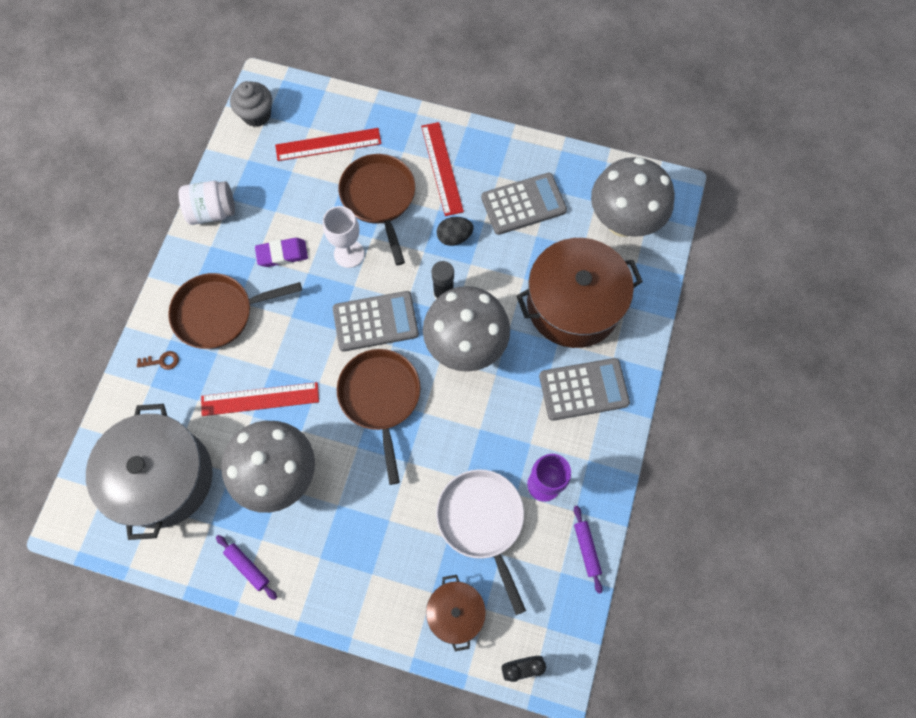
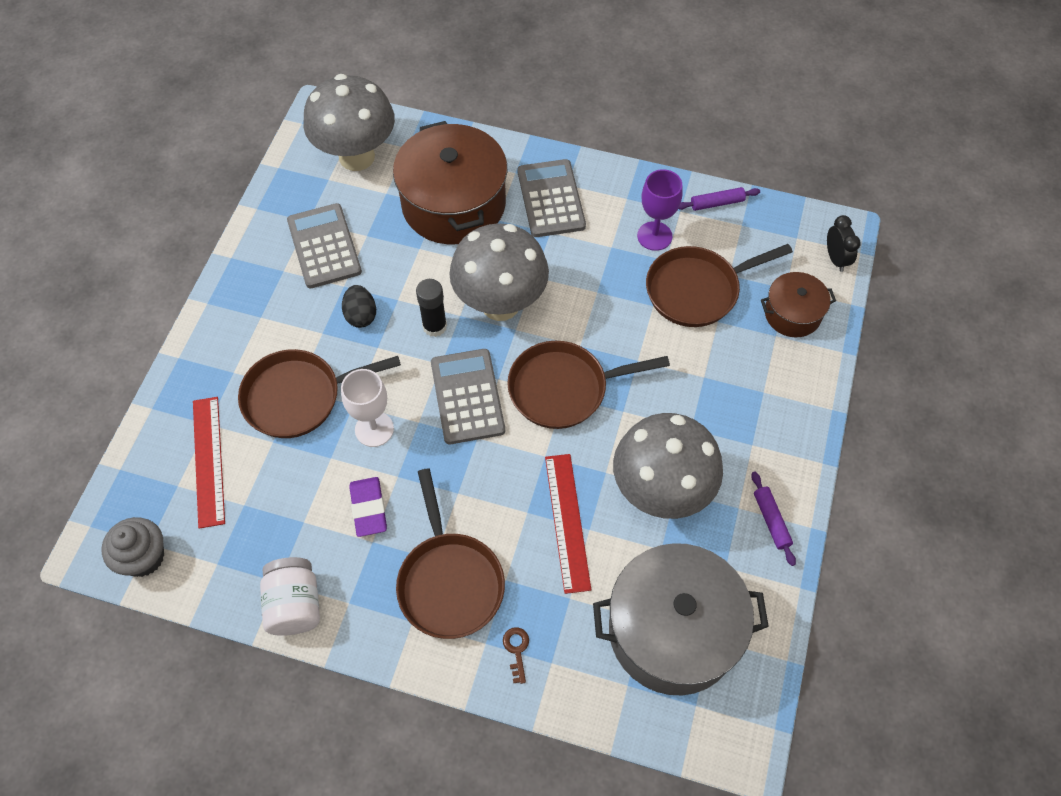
camera: 90 degrees left, 10 degrees down
(247, 567) = (771, 520): purple rolling pin -> purple rolling pin turned 60 degrees counterclockwise
(442, 168) = (264, 329): red ruler -> none
(482, 521) = (697, 290): white pan -> brown pan

